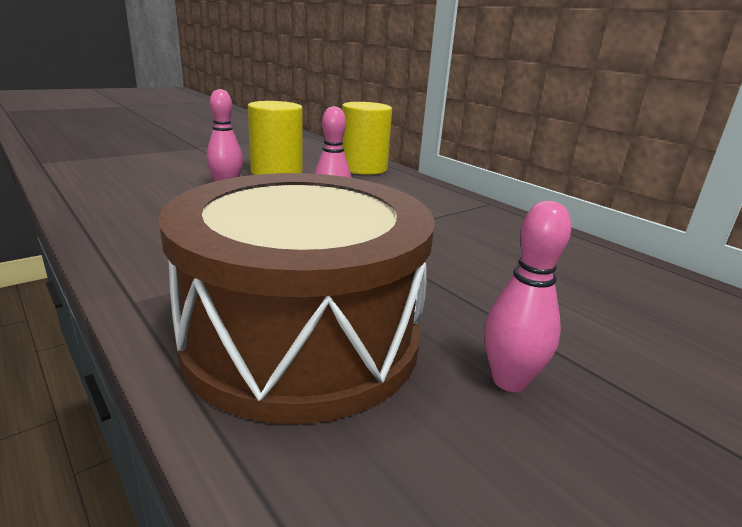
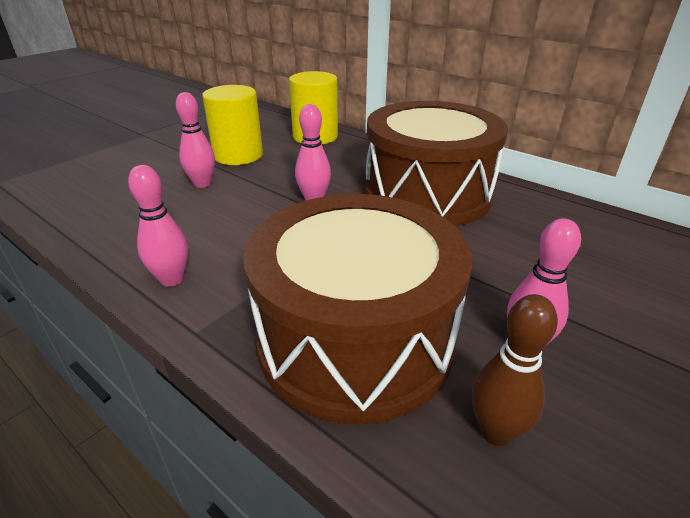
camera: 10 degrees left, 10 degrees up
(142, 254) = (172, 279): none -> pink bowling pin
(424, 465) = (496, 431): none -> brown bowling pin
(459, 226) = (427, 194): none -> brown drum

